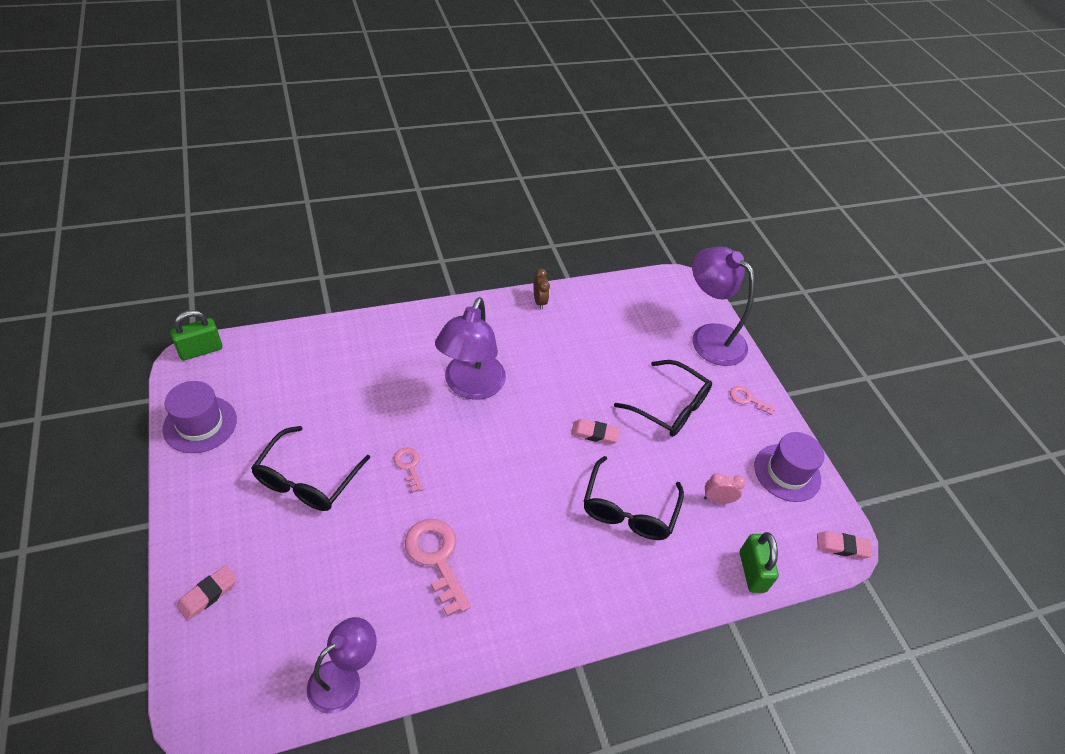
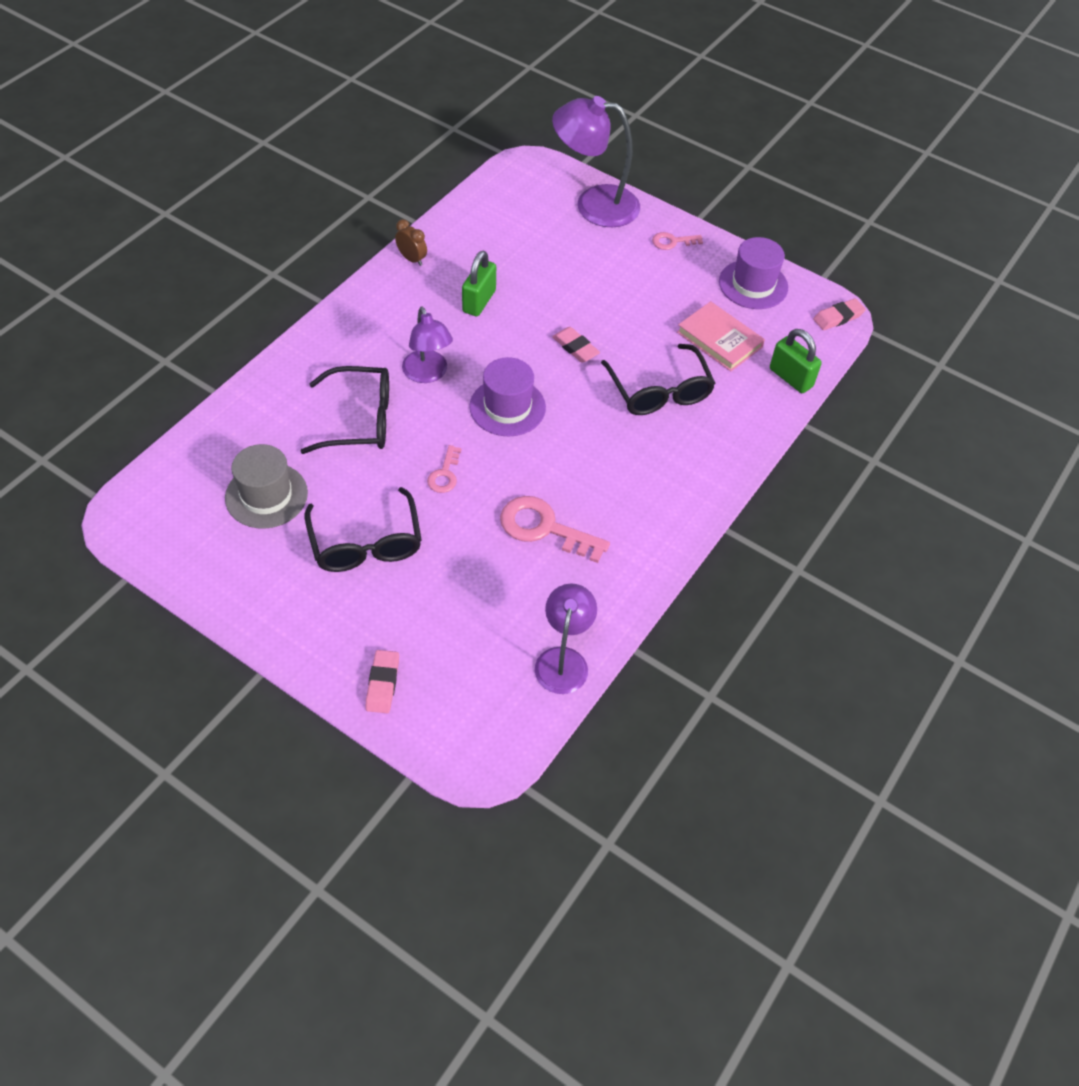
camera: 35 degrees left, 5 degrees up
(200, 424) = (207, 565): purple hat -> purple hat (507, 407)
(201, 350) = (124, 503): green padlock -> green padlock (479, 301)
(283, 402) = (266, 495): none -> grey hat
(409, 466) = (444, 474): pink key -> pink key turned 105 degrees counterclockwise
(470, 386) = (428, 374): purple lamp -> purple lamp, size x0.63
(595, 433) = (575, 347): pink eraser -> pink eraser turned 75 degrees clockwise
(670, 407) = (616, 287): black glasses -> black glasses (360, 420)
(717, 499) = (719, 339): pink clock -> pink book

